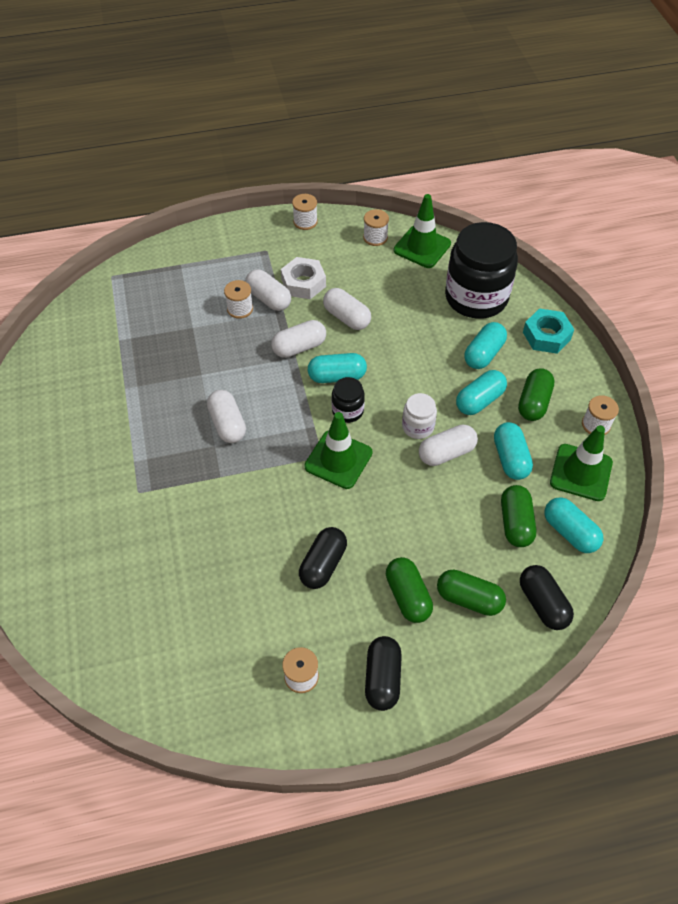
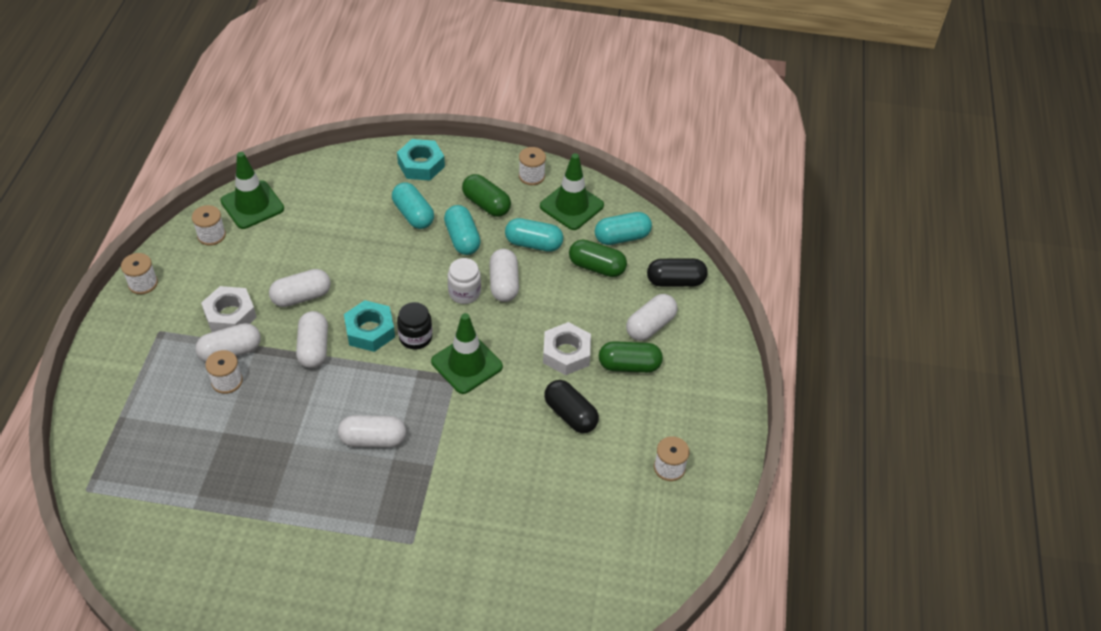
camera: 70 degrees left, 5 degrees down
(337, 376) = (370, 331): turquoise capsule -> turquoise nut
(382, 678) = (694, 410): black capsule -> none
(393, 535) = (566, 353): none -> white nut
(469, 599) = (650, 326): green capsule -> white capsule
(476, 297) = (344, 192): black jar -> none

